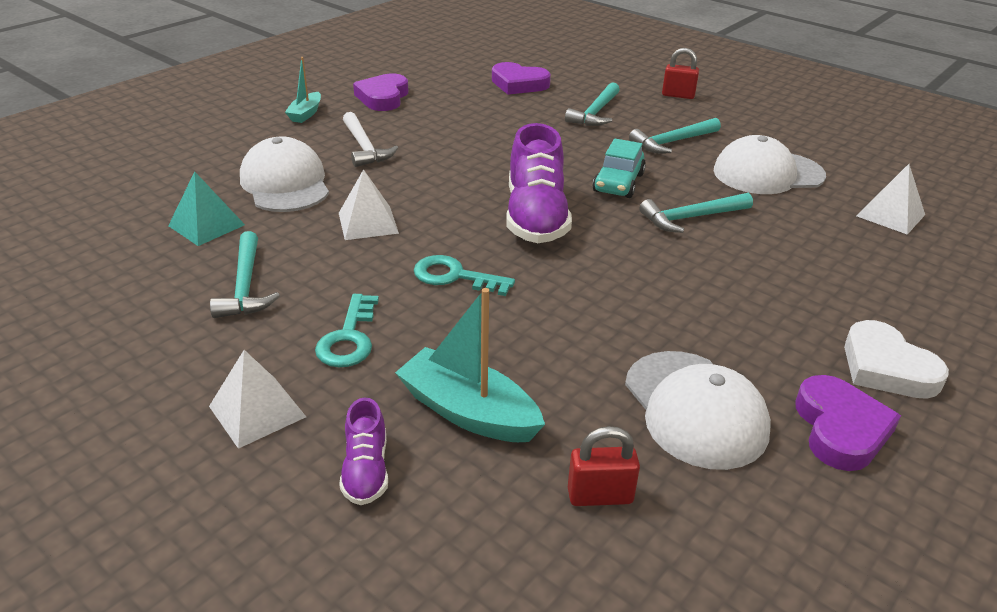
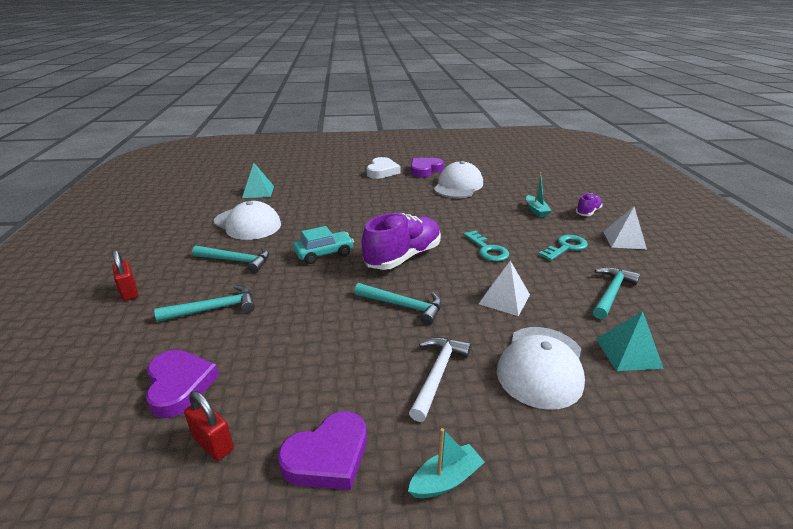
camera: 135 degrees left, 5 degrees down
(468, 412) = (536, 211): turquoise boat -> turquoise boat, size x0.59
(600, 496) = (516, 185): red padlock -> red padlock (213, 443)
(691, 218) = (333, 224): turquoise hammer -> turquoise hammer (403, 306)
(890, 215) = (258, 191): white pyramid -> turquoise pyramid

